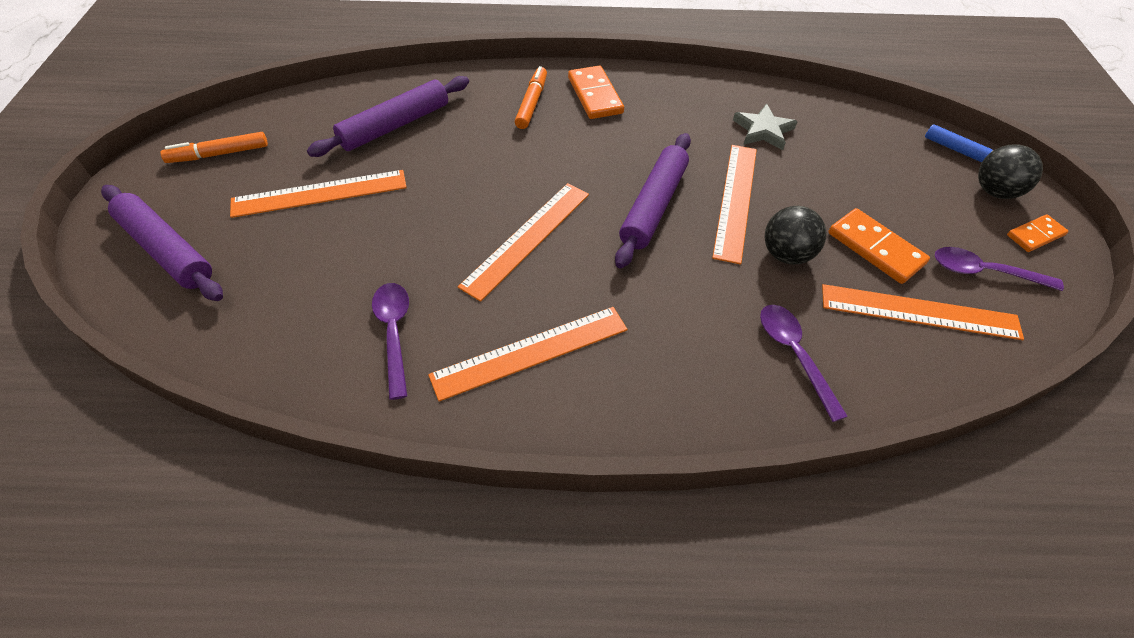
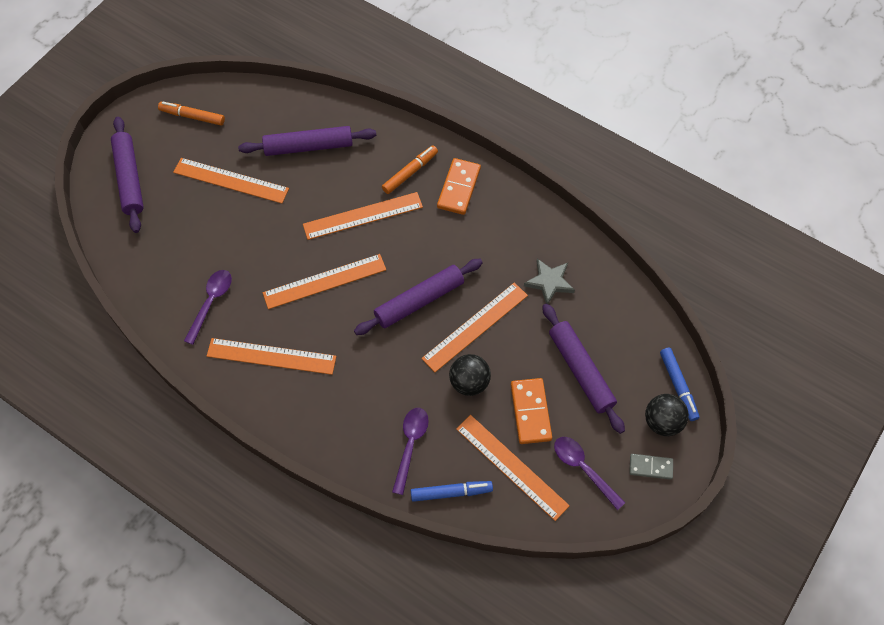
camera: 35 degrees right, 10 degrees up
(515, 159) = (363, 216): none -> orange ruler
(876, 187) = (580, 370): none -> purple rolling pin
(892, 379) = (451, 492): none -> blue marker
(1035, 235) = (650, 467): orange domino -> grey domino

